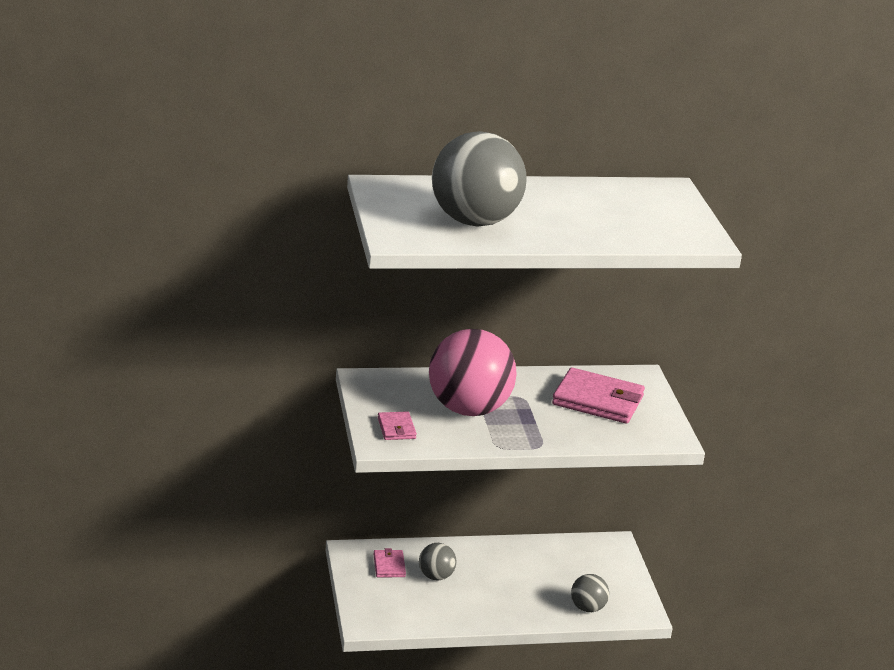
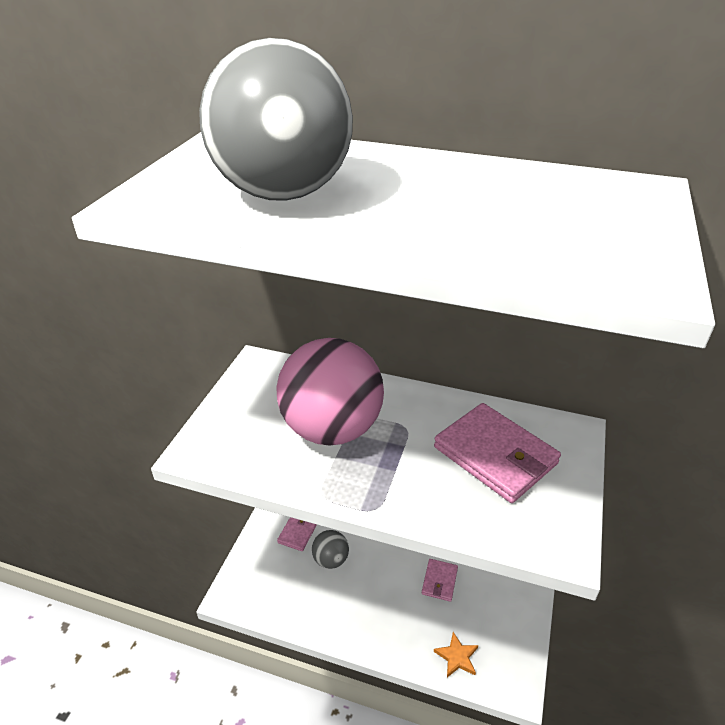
camera: 30 degrees right, 10 degrees up
(396, 428) = (232, 435): pink wallet -> pink wallet (439, 581)
(587, 608) = (457, 657): grey ball -> orange star

